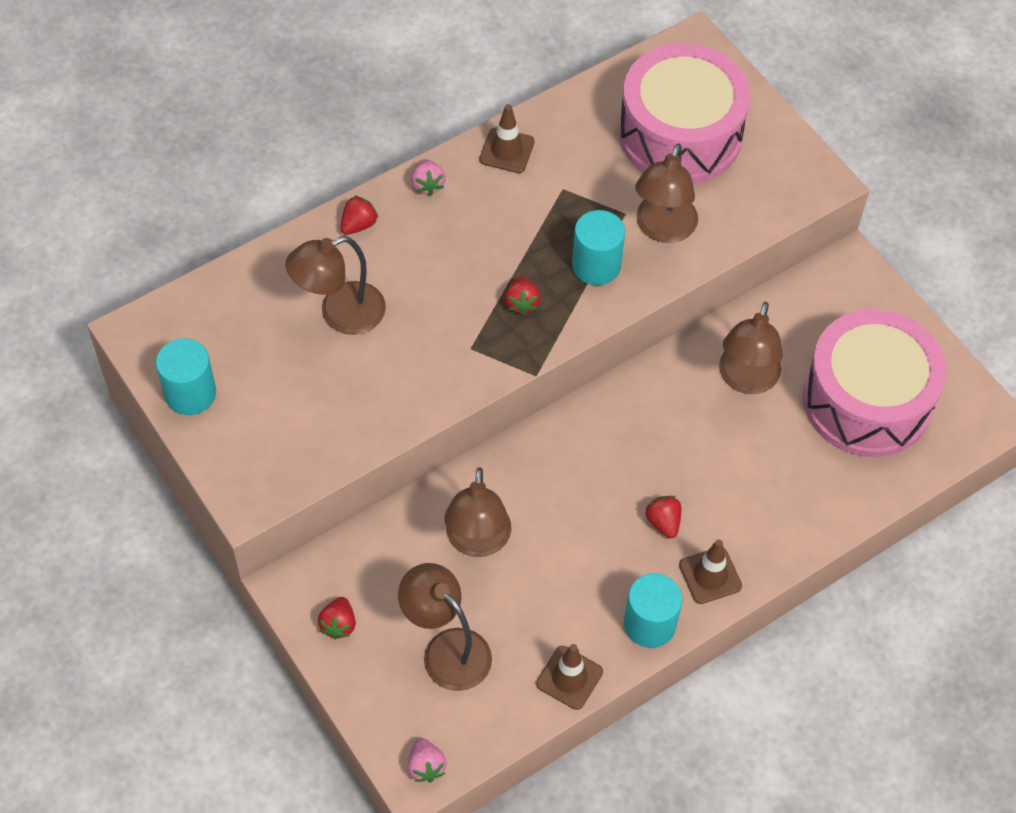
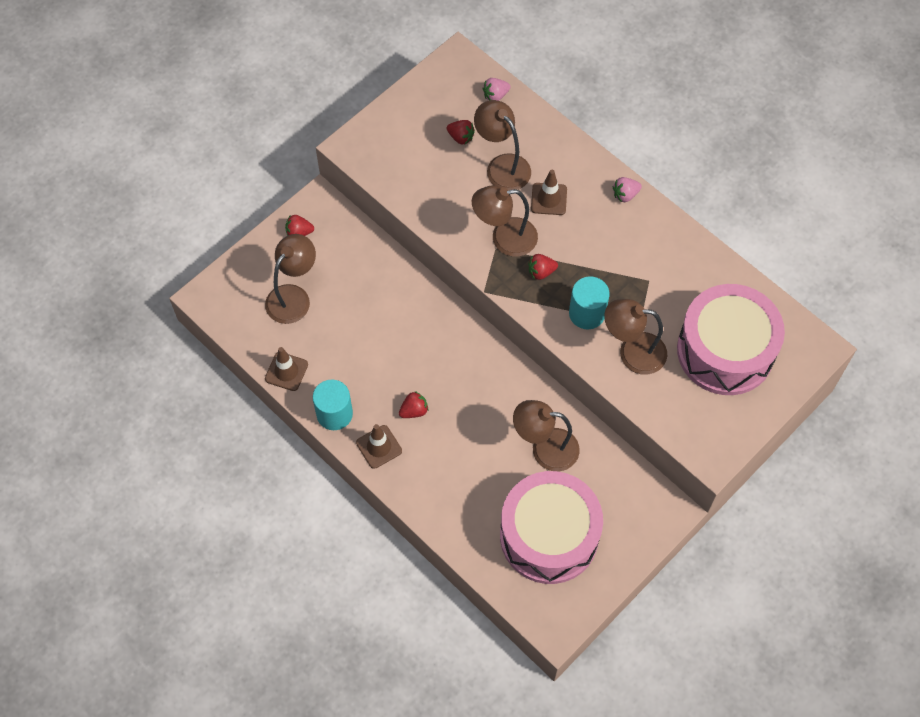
camera: 80 degrees right, 5 degrees up
(190, 393) = (419, 98): turquoise cylinder -> none
(358, 225) = (578, 161): red strawberry -> red strawberry (461, 137)
(426, 766) = (212, 301): pink strawberry -> pink strawberry (495, 95)
(477, 542) = (374, 299): brown lamp -> brown lamp (504, 238)
(507, 151) = (672, 238): brown traffic cone -> brown traffic cone (549, 199)

